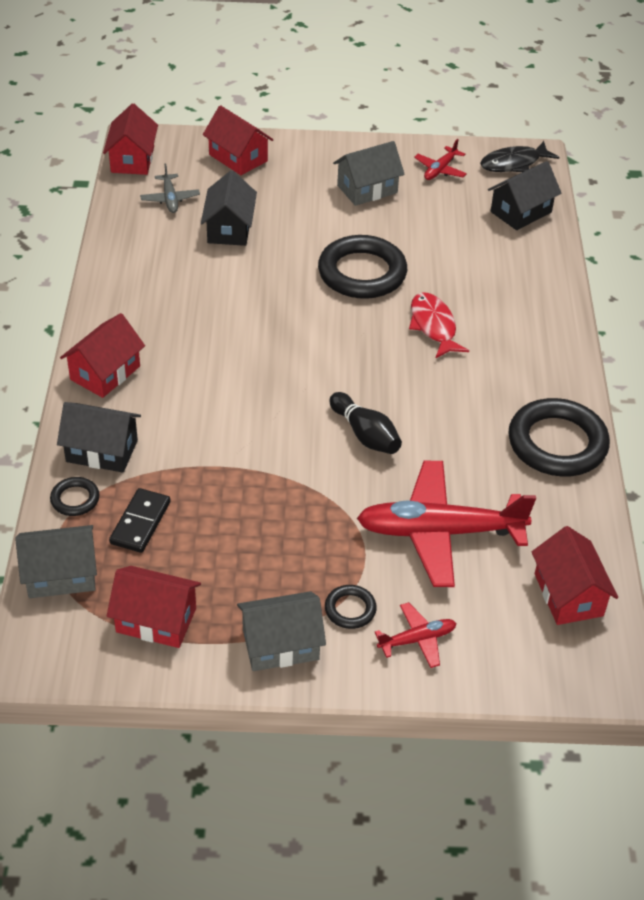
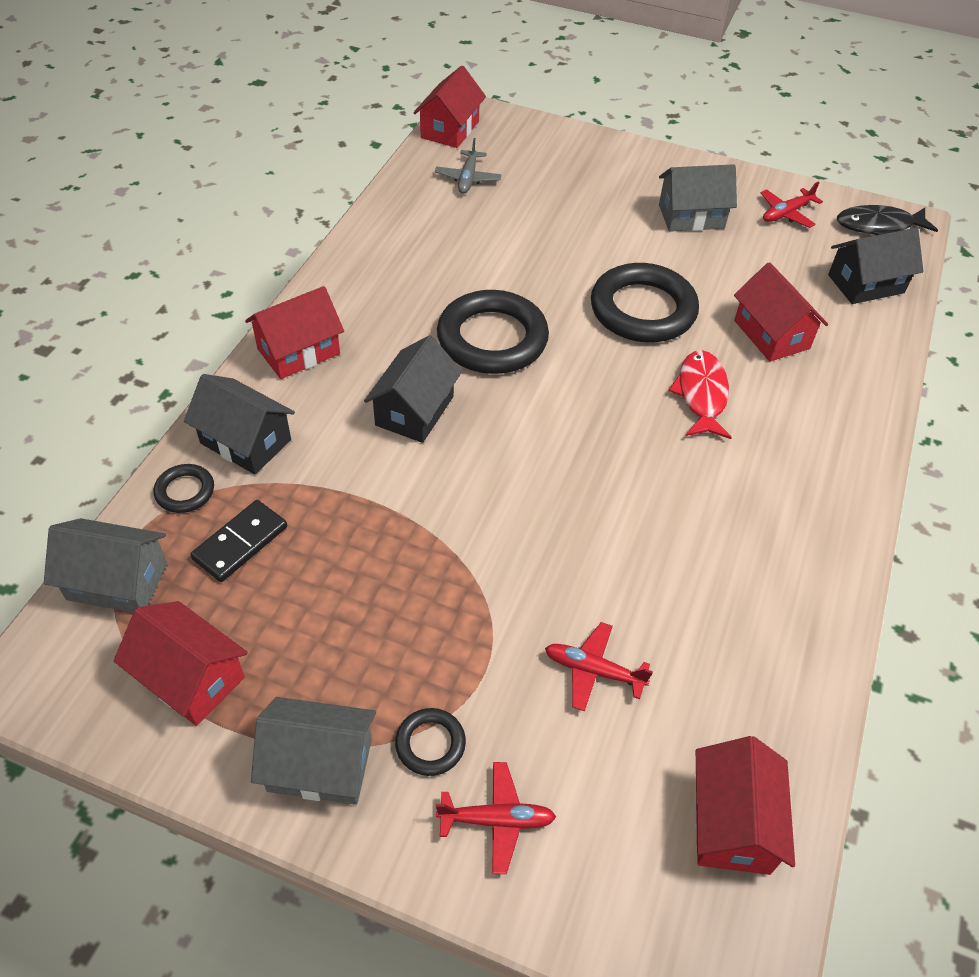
camera: 20 degrees right, 5 degrees up
(229, 228) = (515, 224): black house -> black house (414, 411)
(238, 158) = (562, 151): red house -> red house (771, 334)
(365, 435) = (557, 509): black bowling pin -> none
(439, 532) = (593, 671): red plane -> red plane, size x0.46
(557, 443) = (800, 593): black ring -> black ring (492, 339)

